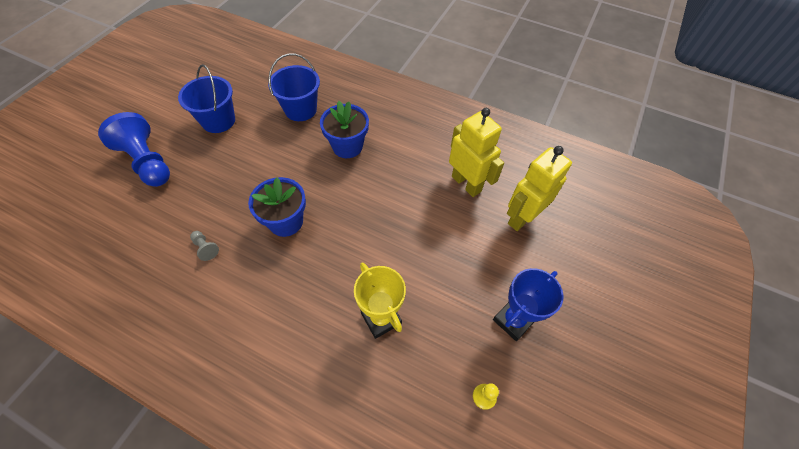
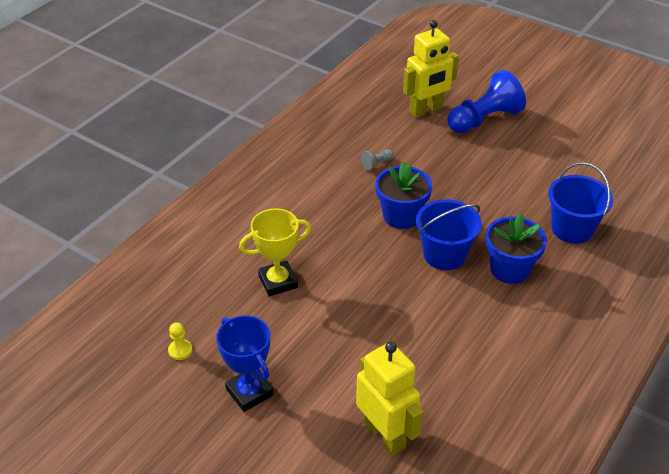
camera: 100 degrees right, 15 degrees down
(218, 121) = (546, 163): blue bucket -> blue bucket (444, 255)
(466, 184) = (445, 383): yellow robot -> yellow robot (426, 110)

